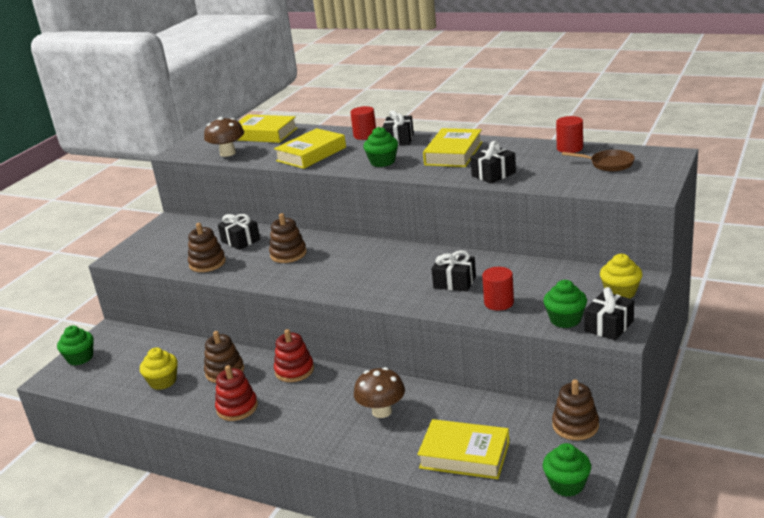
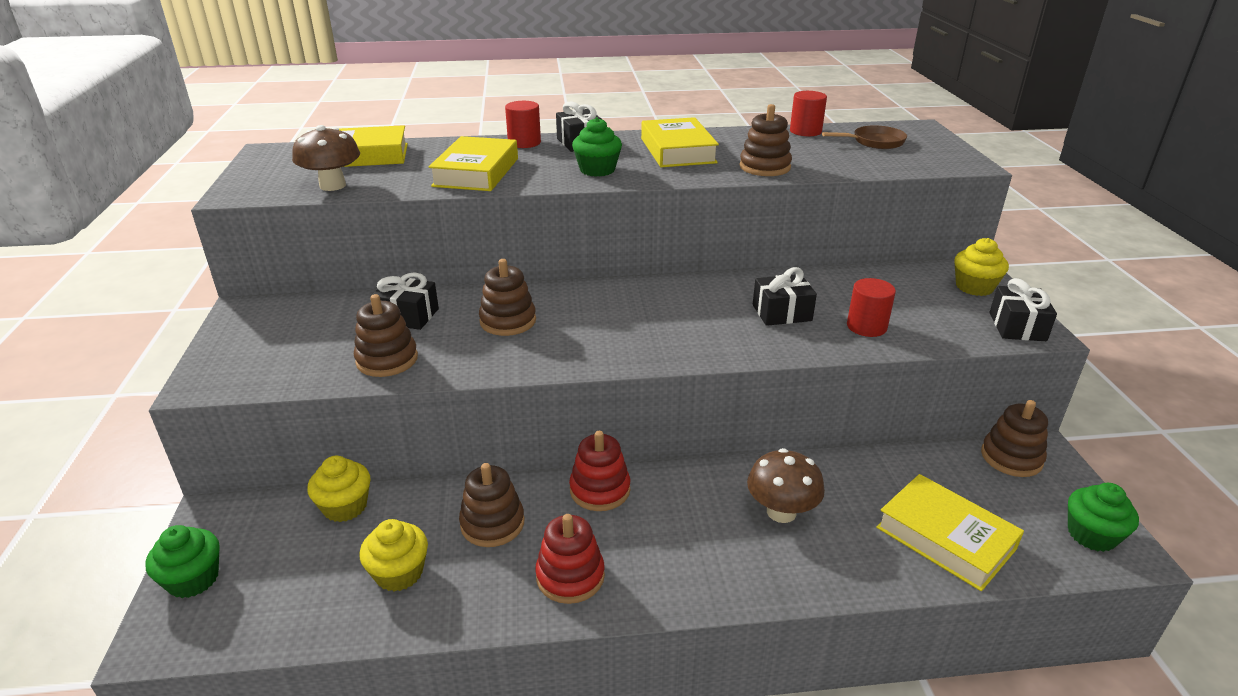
camera: 35 degrees left, 5 degrees up
(166, 343) = (345, 506): none -> yellow cupcake
(464, 455) = (945, 538): yellow book -> yellow book turned 60 degrees clockwise
(493, 174) = (764, 167): black gift -> brown stacking toy
(565, 319) = (964, 330): green cupcake -> none

